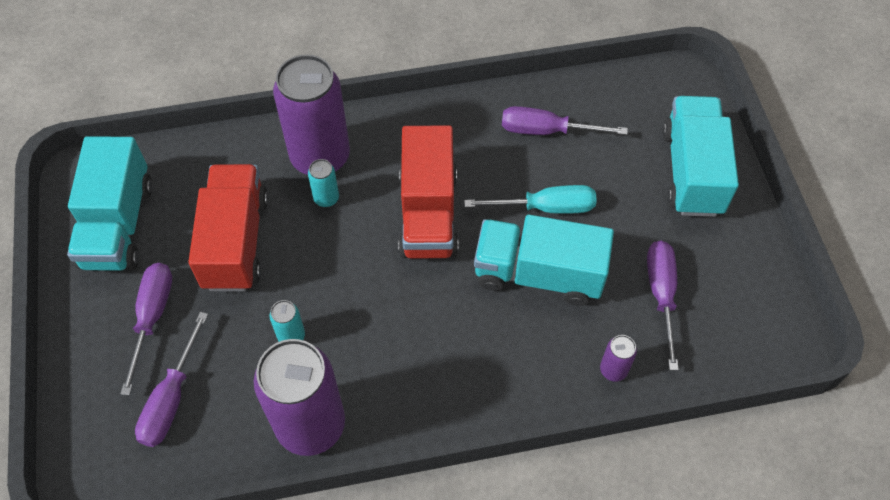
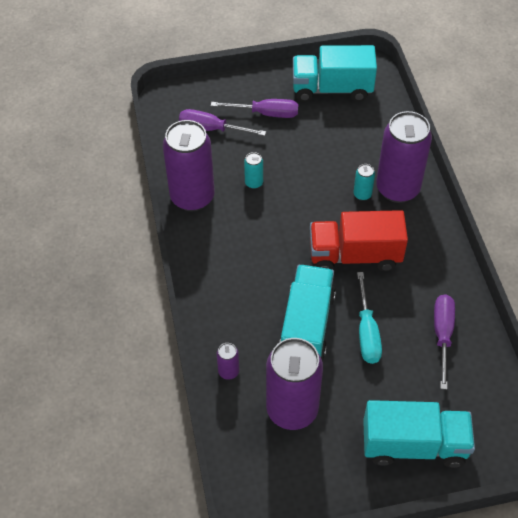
camera: 90 degrees right, 5 degrees down
(236, 242) = (323, 148): red truck -> none
(661, 295) = (292, 409): purple screwdriver -> purple can

